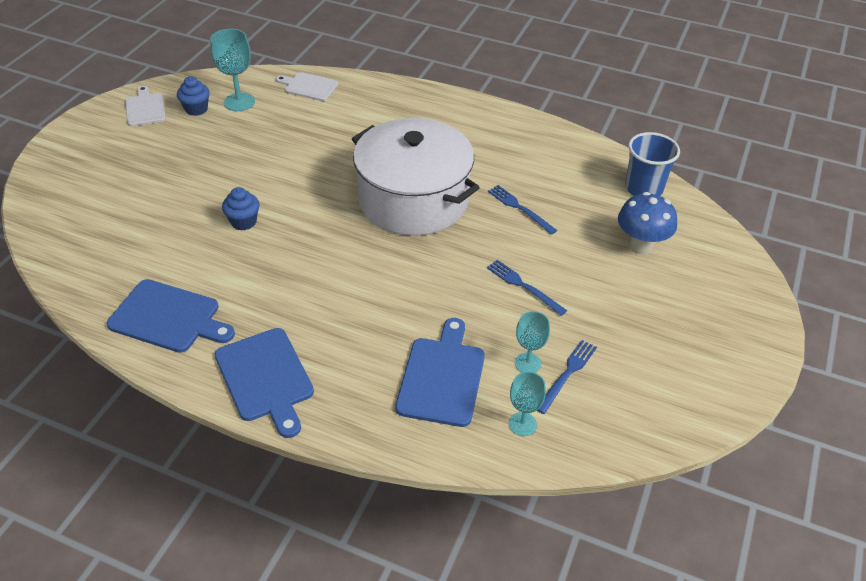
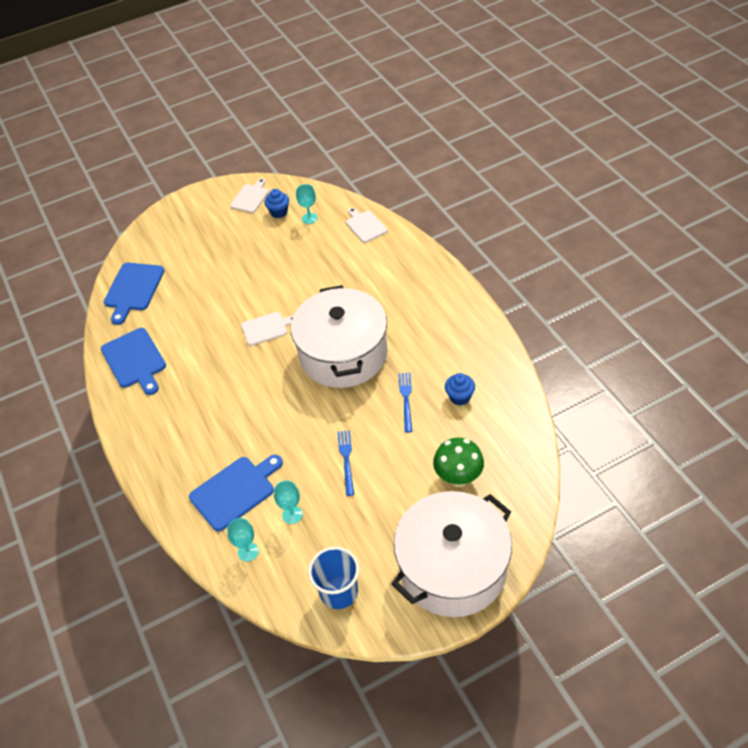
camera: 45 degrees right, 5 degrees up
(239, 102) = (309, 218): turquoise goblet -> turquoise goblet, size x0.64
(243, 222) = (229, 315): blue cupcake -> blue cupcake (459, 397)
(265, 378) = (146, 430): blue cutting board -> blue cutting board (133, 289)
(302, 214) = (266, 328): none -> white cutting board
(567, 374) = (308, 538): blue fork -> none
(640, 246) = (458, 477): blue mushroom -> green mushroom
(643, 188) = (514, 433): blue cup -> blue cup (339, 592)
(723, 319) = (452, 568): none -> white pot

